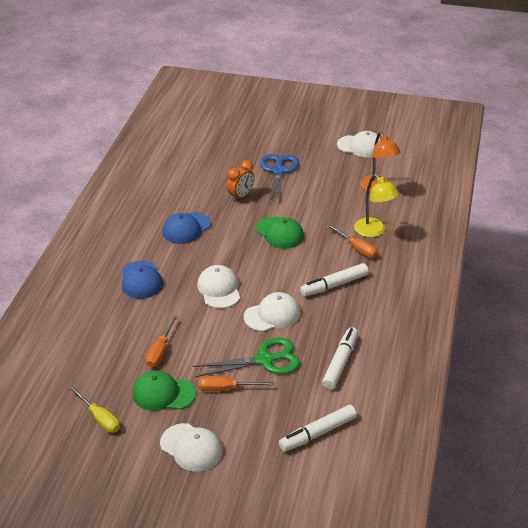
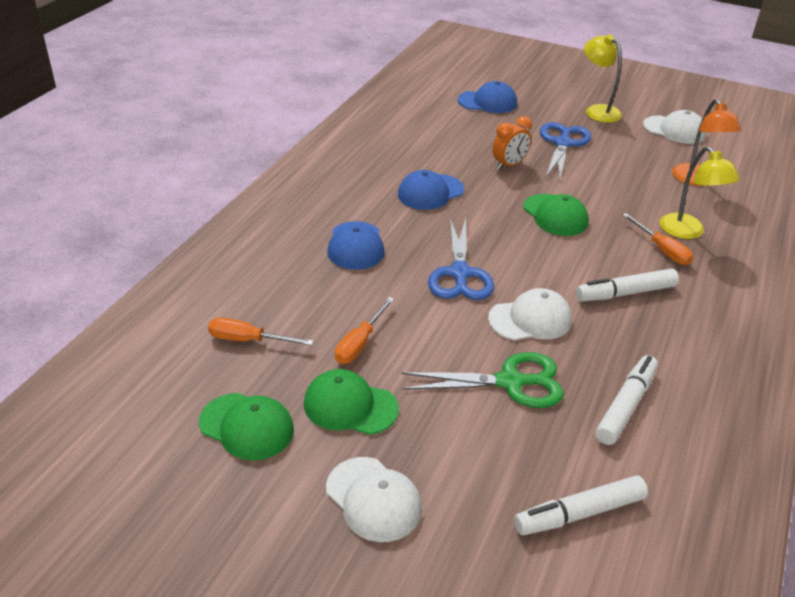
camera: 10 degrees right, 0 degrees up
(99, 418) = (247, 426): yellow screwdriver -> green cap
(216, 142) = (487, 102): none -> blue cap
(219, 289) = (460, 273): white cap -> blue scissors
(226, 388) = (445, 415): orange screwdriver -> orange screwdriver (248, 340)
(301, 137) = (597, 111): none -> yellow lamp

